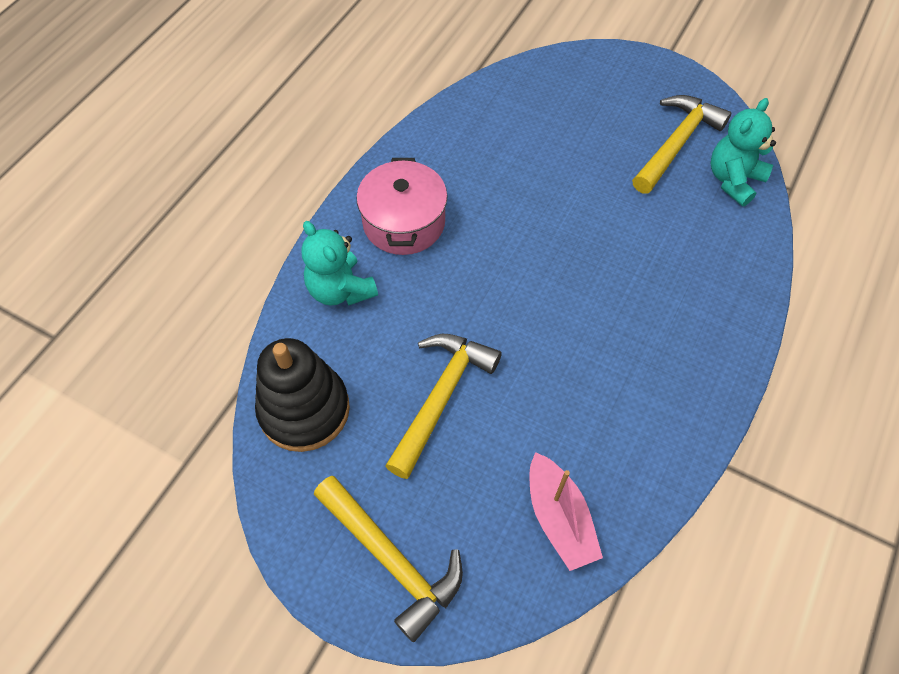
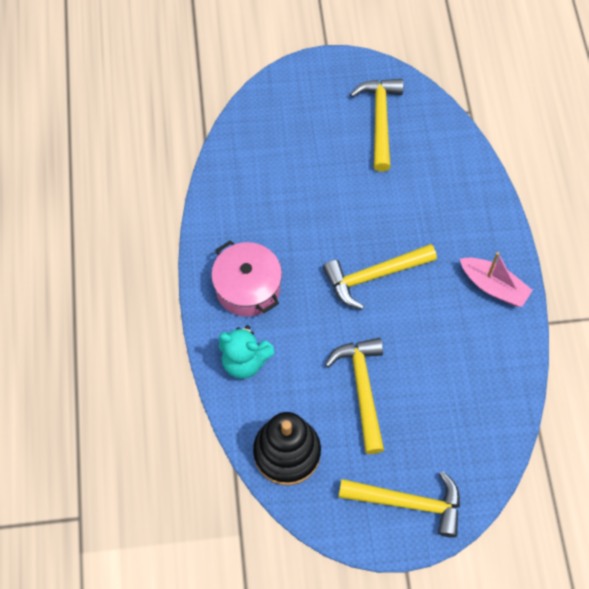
camera: 35 degrees left, 5 degrees up
(548, 289) = (374, 276): none -> yellow hammer
(559, 518) = (480, 415): pink boat -> pink boat (493, 286)
(733, 180) = (432, 127): turquoise teddy bear -> none

